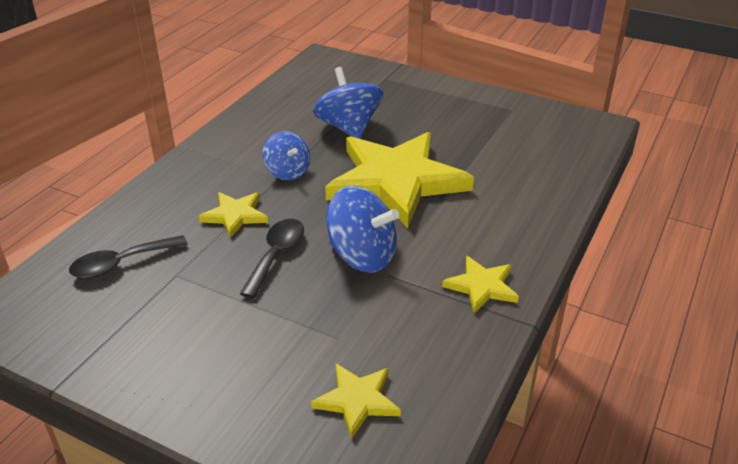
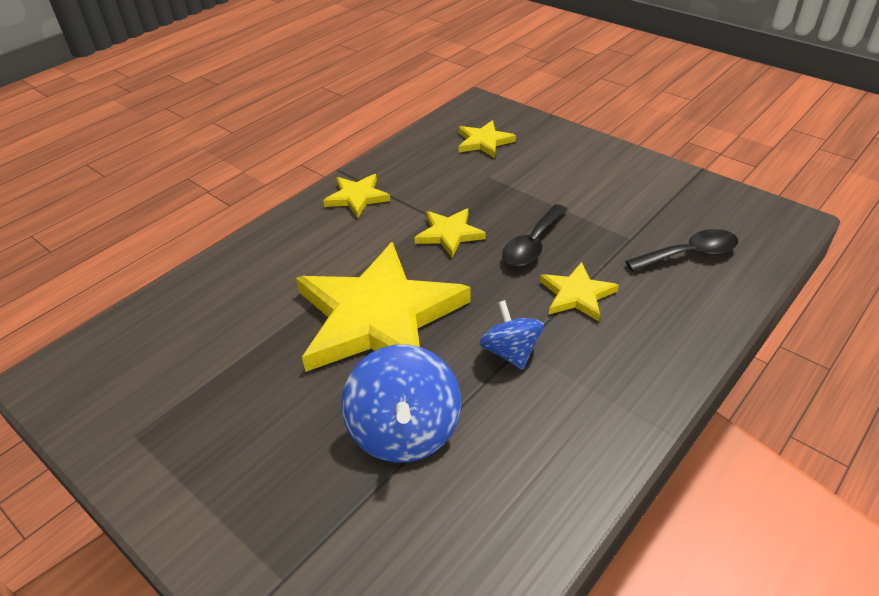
camera: 165 degrees left, 5 degrees up
(362, 256) = (449, 234): blue spinning top -> yellow star

